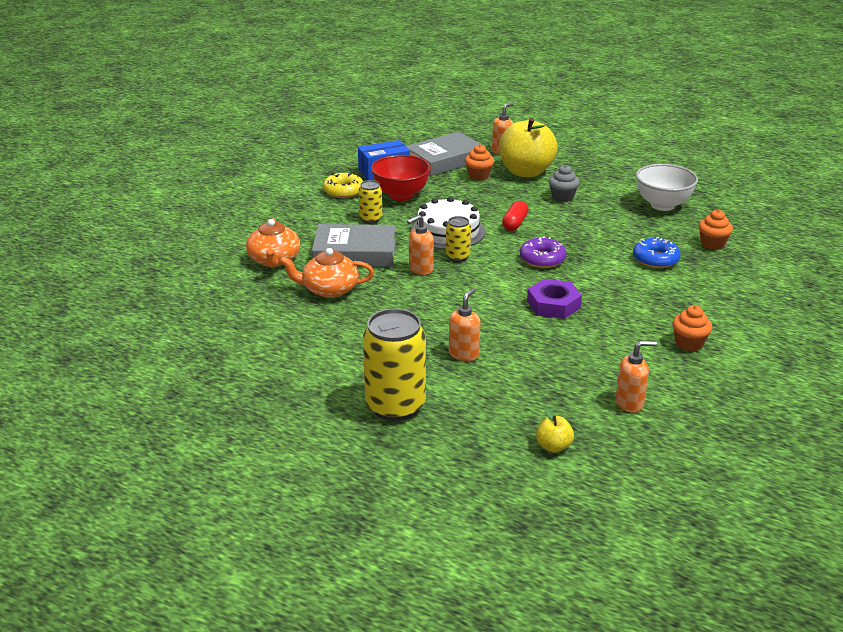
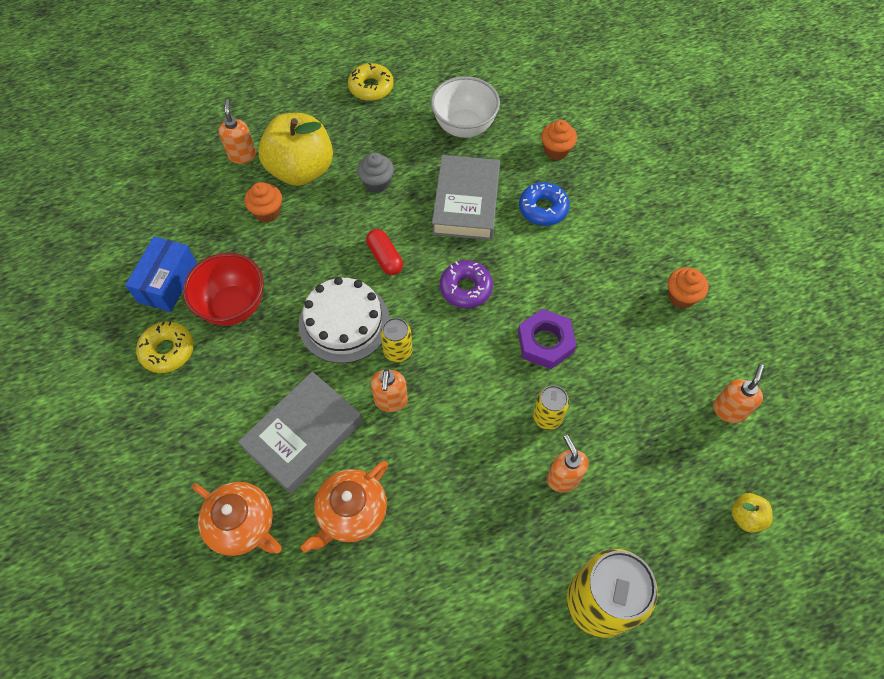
camera: 50 degrees left, 30 degrees up
(371, 218) = (251, 369): yellow can -> yellow can (547, 417)
(444, 160) = (204, 213): grey book -> grey book (466, 202)
(628, 164) = (371, 87): none -> yellow donut

